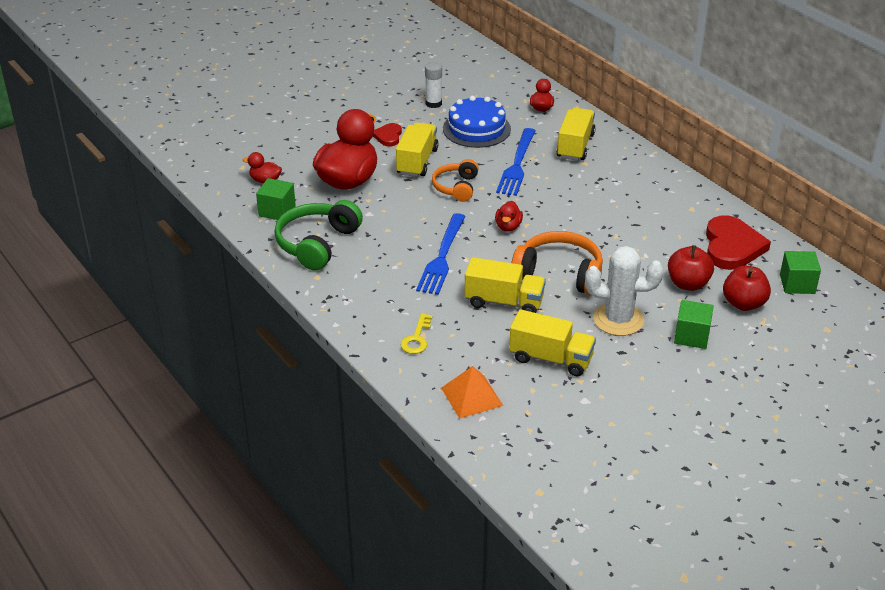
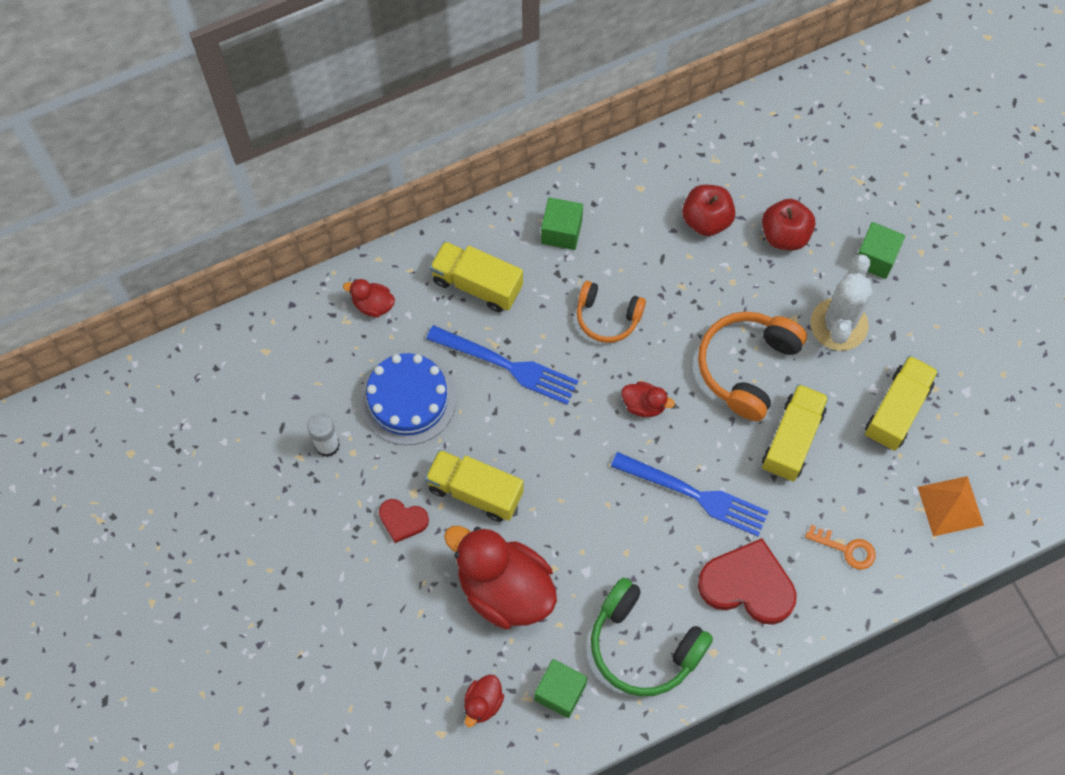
camera: 80 degrees left, 30 degrees up
(416, 338) = (846, 549): yellow key -> orange key
(456, 187) = (546, 451): orange headphones -> orange headphones (607, 317)
(732, 247) = (722, 168): red heart -> red heart (748, 585)
(743, 303) = (827, 190): red apple -> red apple (706, 220)
(797, 284) = (800, 126): green cube -> green cube (561, 231)

